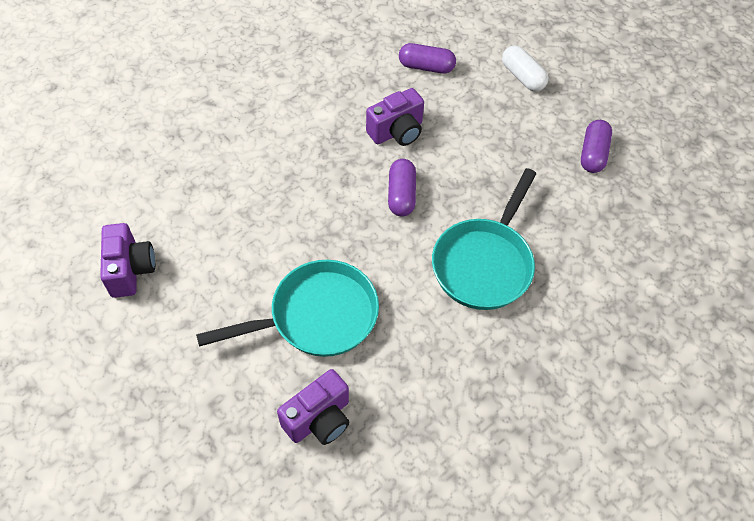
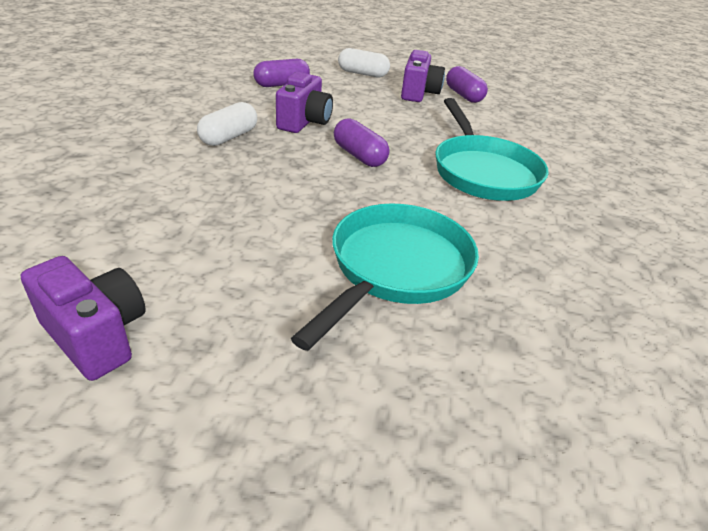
camera: 40 degrees left, 20 degrees down
(319, 419) = (519, 358): purple camera -> purple camera (418, 93)
(322, 126) = (229, 137): none -> white capsule

